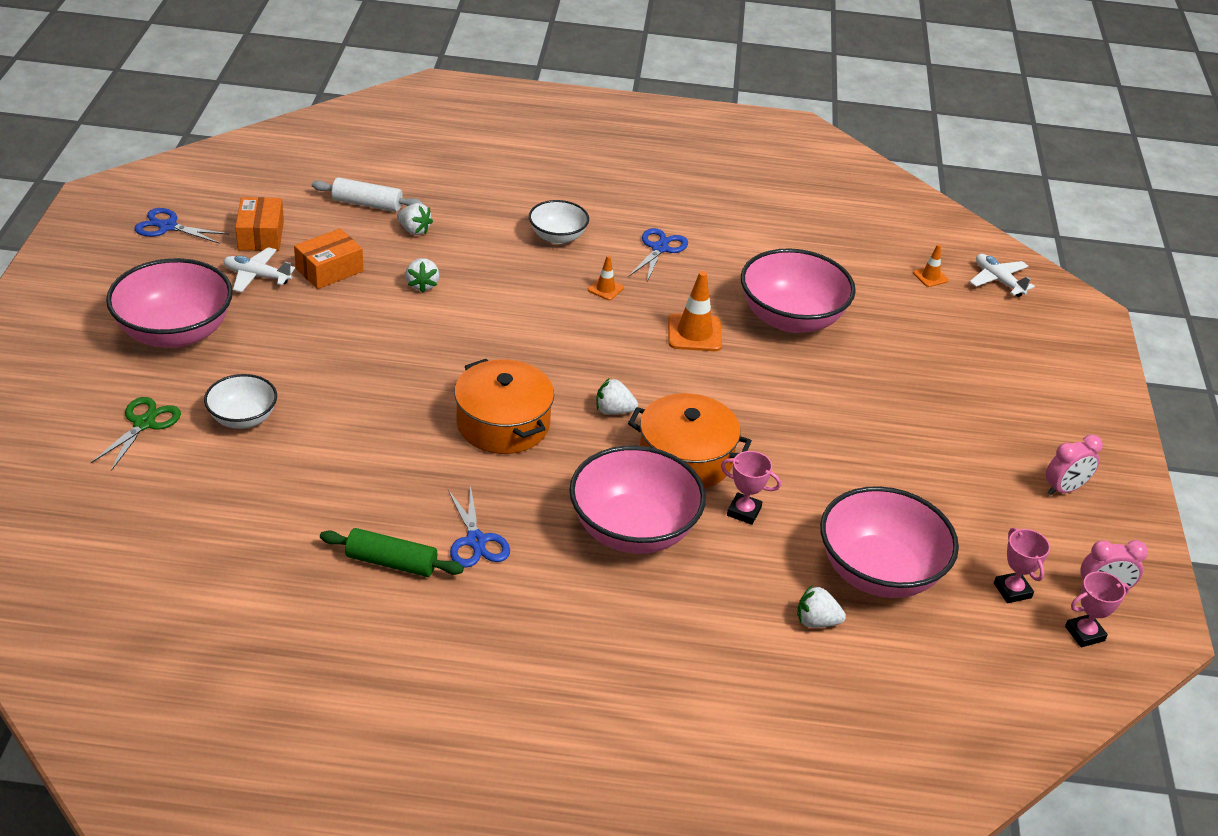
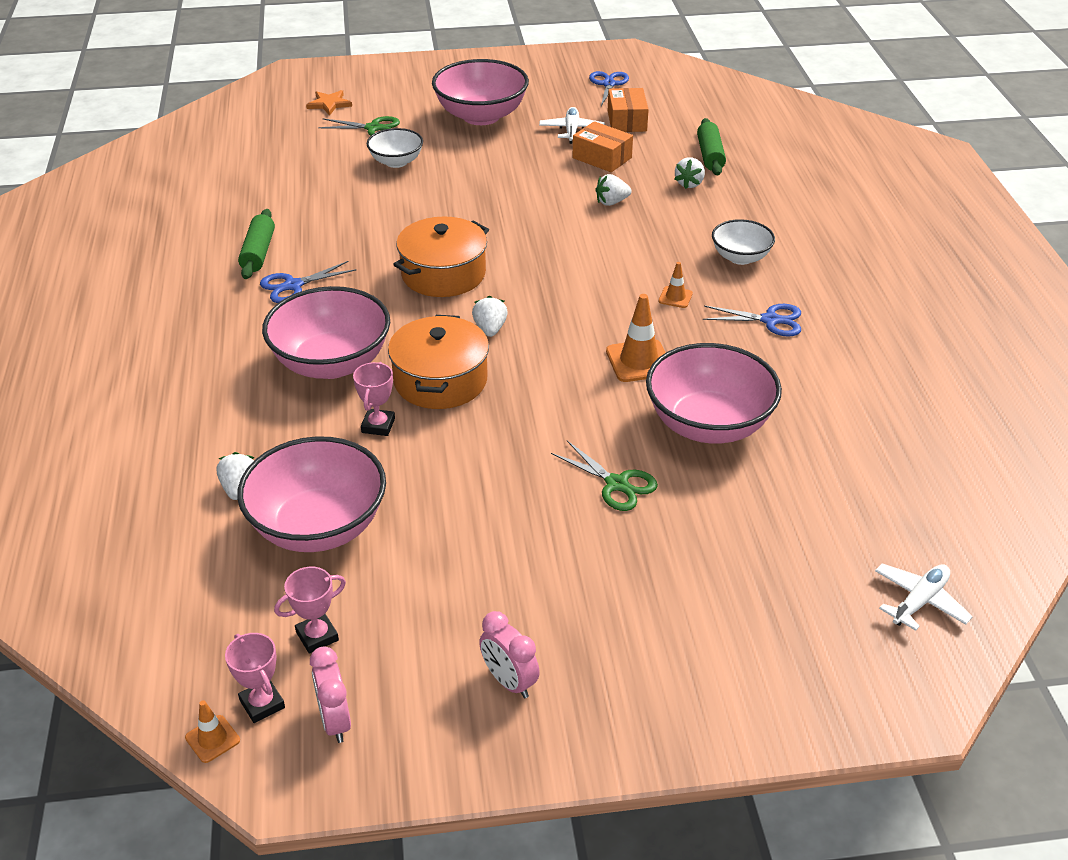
camera: 80 degrees right, 0 degrees up
(47, 452) = (329, 104): none -> orange star
(261, 235) = (627, 121): orange box -> orange box turned 75 degrees counterclockwise
(367, 204) = (710, 155): white rolling pin -> green rolling pin
(854, 385) = (617, 484): none -> green scissors
(930, 277) = (877, 533): orange traffic cone -> orange traffic cone (212, 739)

